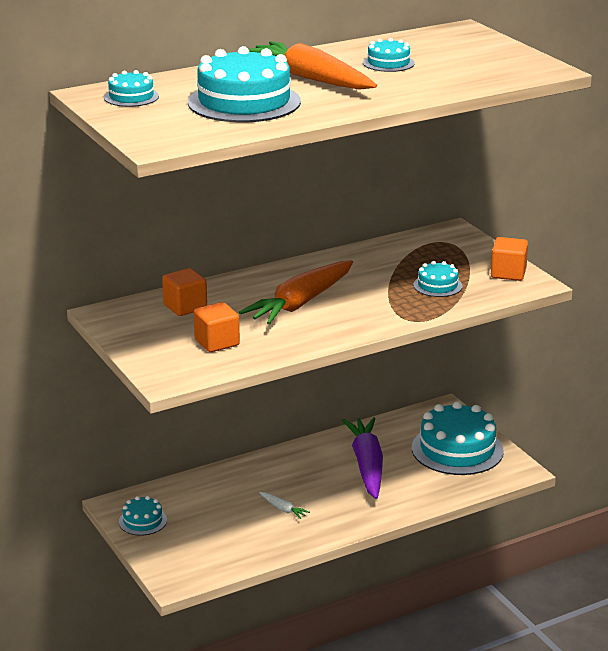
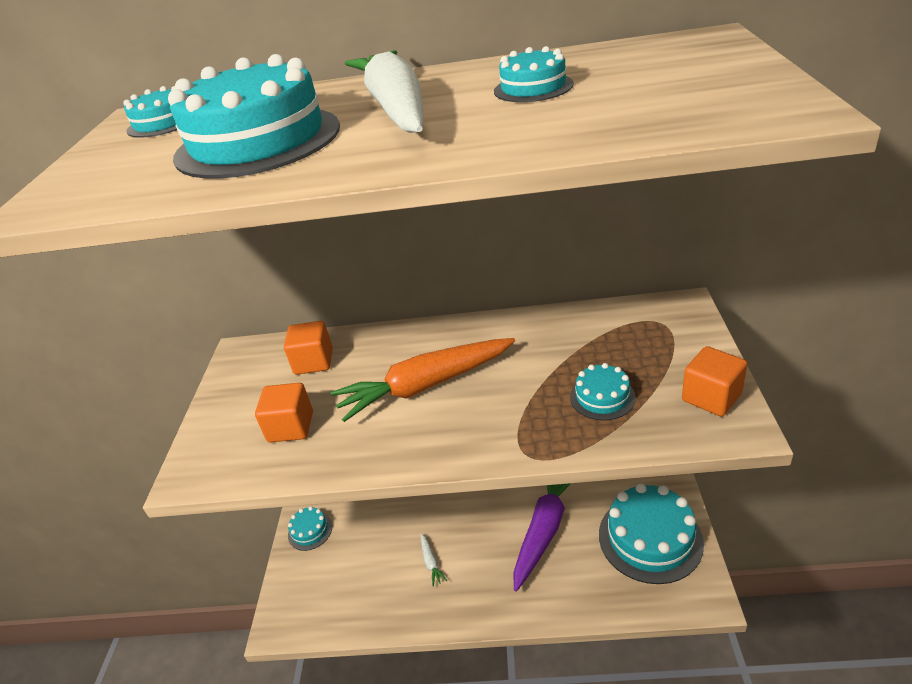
camera: 35 degrees right, 10 degrees up
(311, 79) = (396, 108): orange carrot -> white carrot

